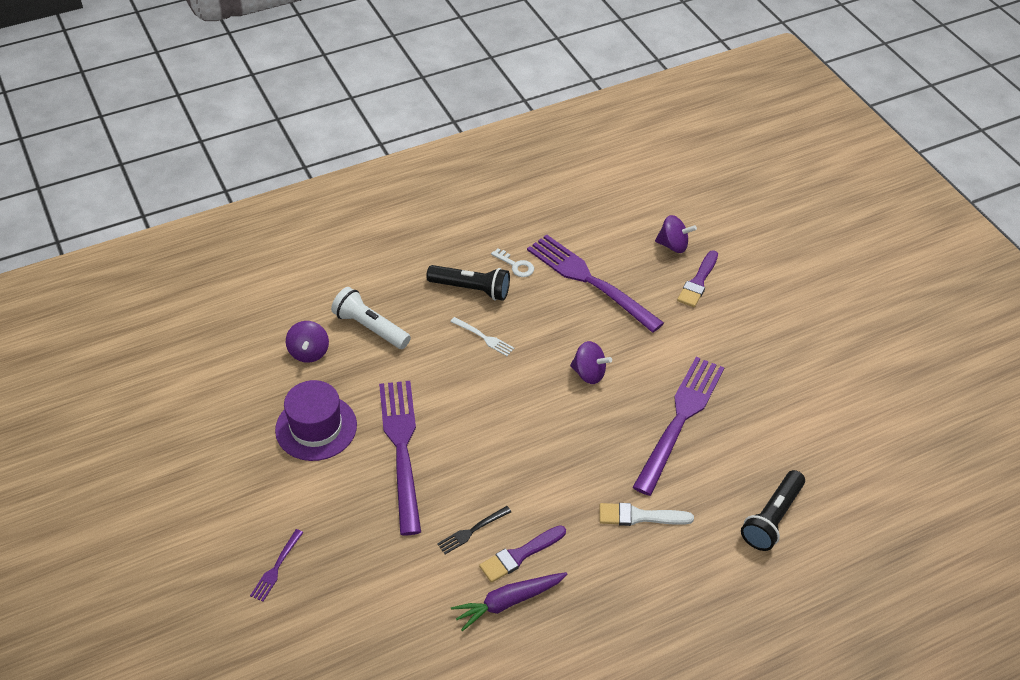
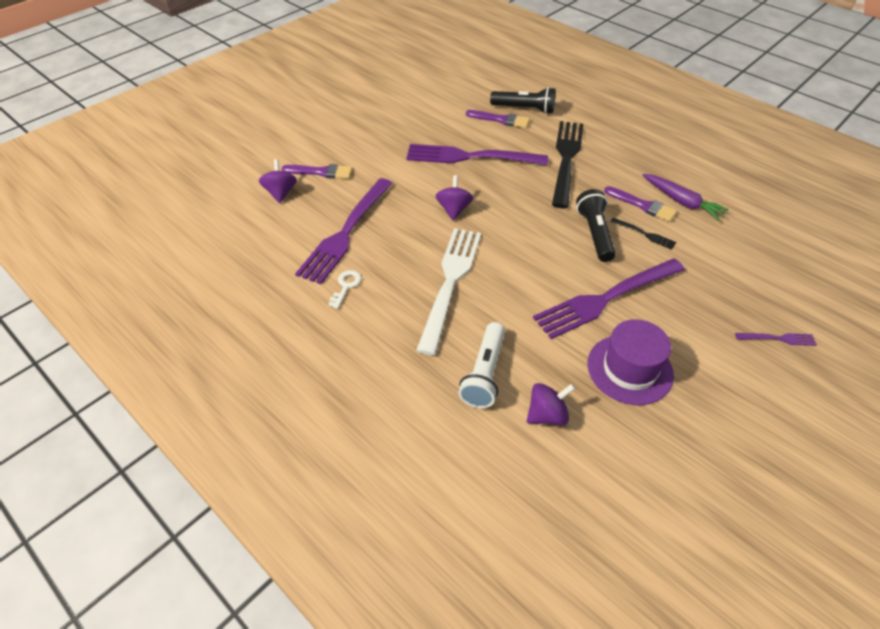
camera: 110 degrees left, 0 degrees up
(471, 289) = (393, 310): black flashlight -> black flashlight (594, 233)
(484, 337) = (450, 283): white fork -> white fork, size x2.36
(640, 516) = (566, 159): white brush -> black fork
(753, 480) = (501, 120): none -> purple brush

